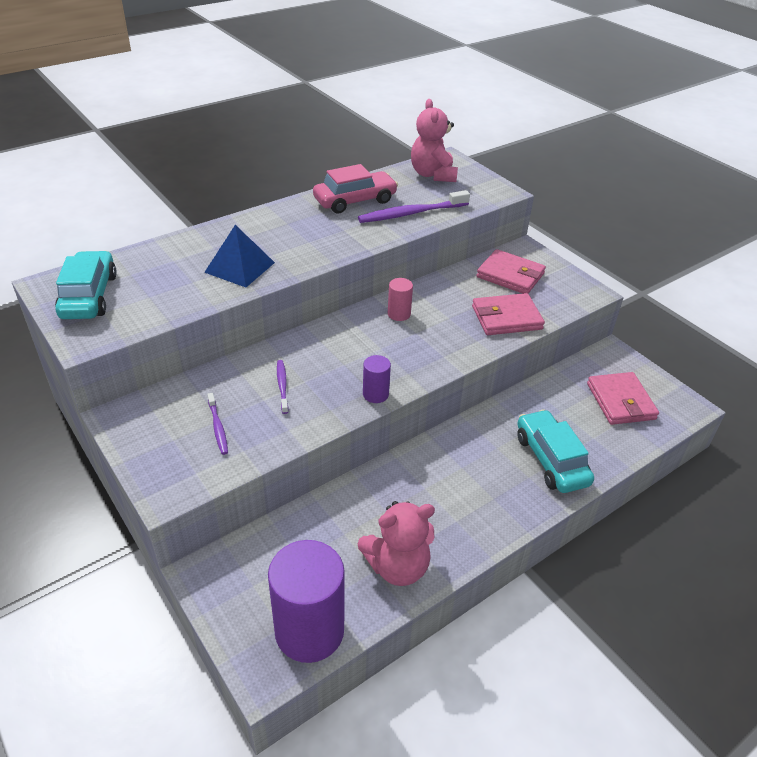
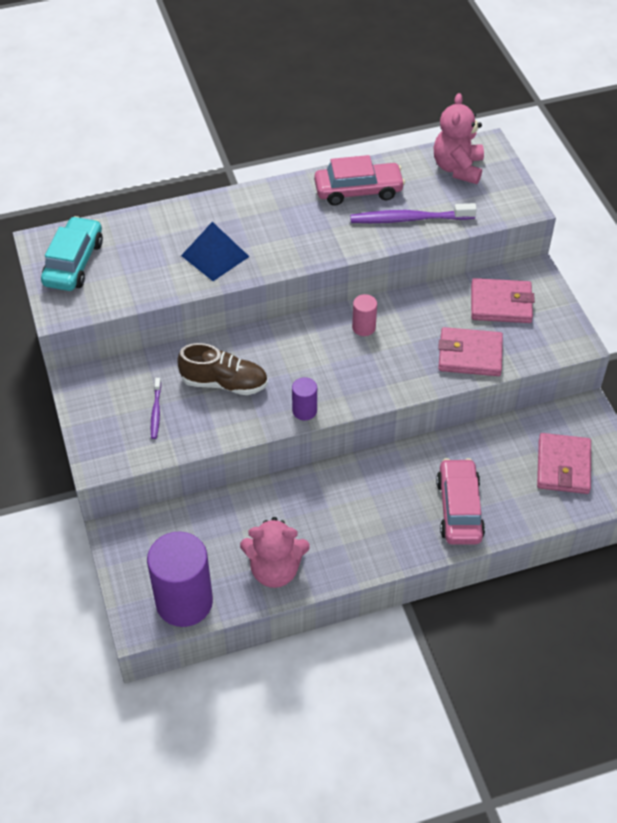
camera: 20 degrees right, 10 degrees up
(282, 386) = (224, 383): purple toothbrush -> brown shoe
(510, 275) = (501, 304): pink wallet -> pink wallet turned 45 degrees counterclockwise
(551, 459) = (459, 509): turquoise car -> pink car

